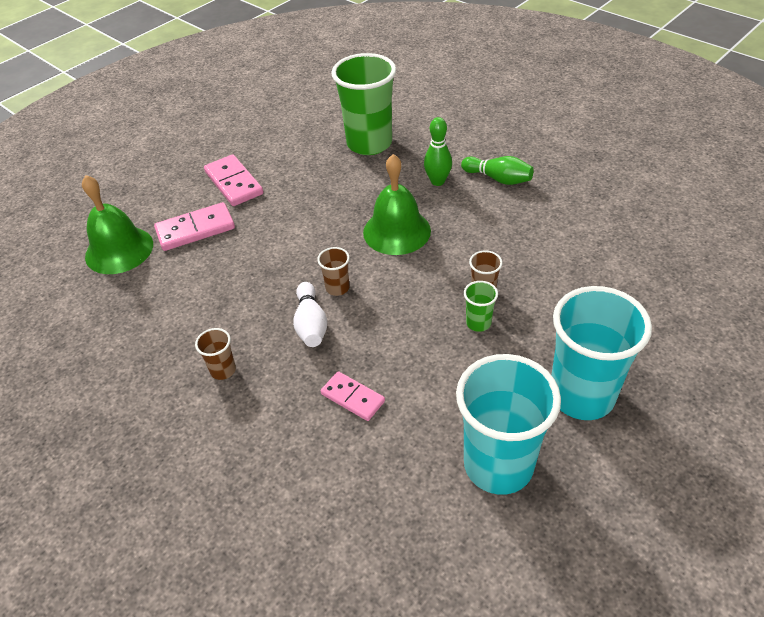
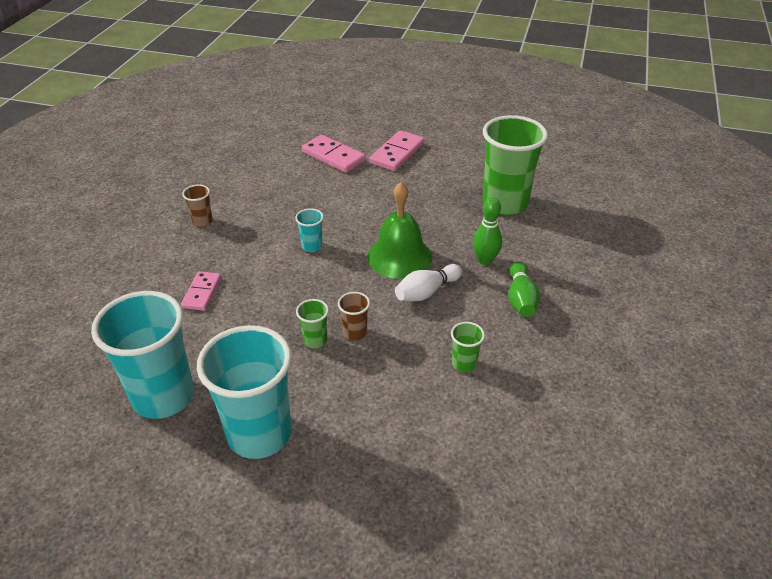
camera: 60 degrees right, 5 degrees down
(119, 250) = (292, 134): green bell -> none
(311, 324) = (266, 246): white bowling pin -> white bowling pin (426, 292)
(337, 288) = (312, 246): brown cup -> turquoise cup
(556, 236) = (464, 364): none -> green cup

